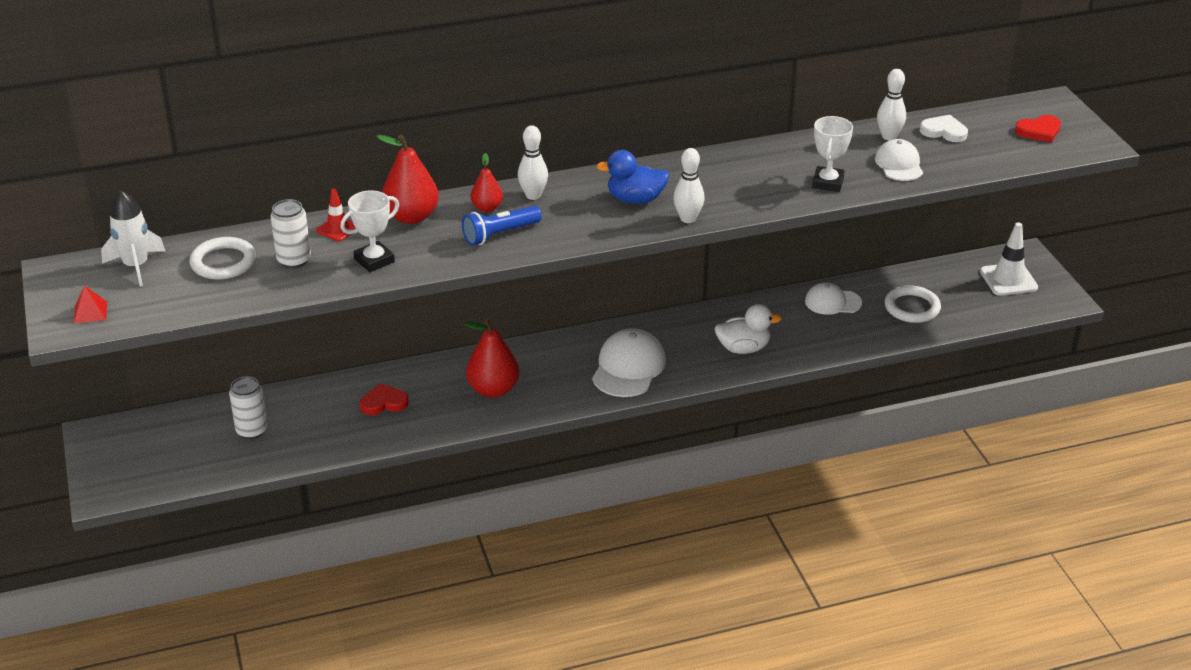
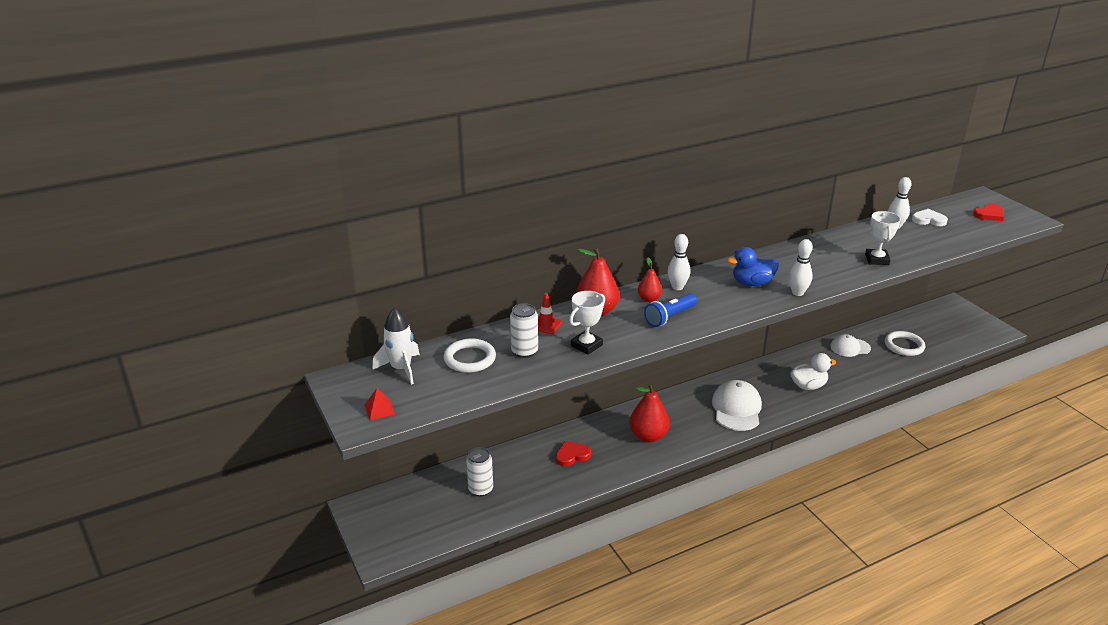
camera: 10 degrees left, 5 degrees down
(899, 164) = (915, 243): white cap -> none
(1008, 279) = (954, 321): white traffic cone -> none

